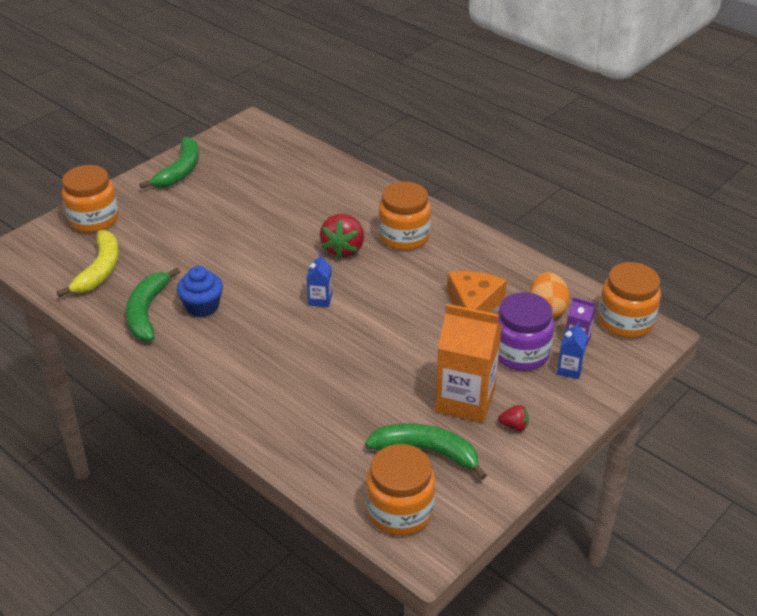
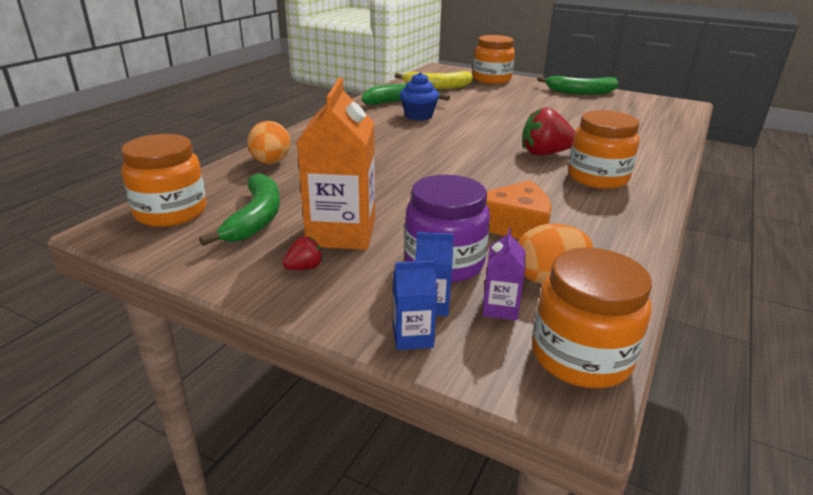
camera: 75 degrees right, 10 degrees down
(300, 437) = (271, 162): none -> orange egg
(320, 299) = (460, 152): blue carton -> blue carton (412, 337)
(514, 426) = (304, 268): red strawberry -> red strawberry turned 120 degrees counterclockwise

